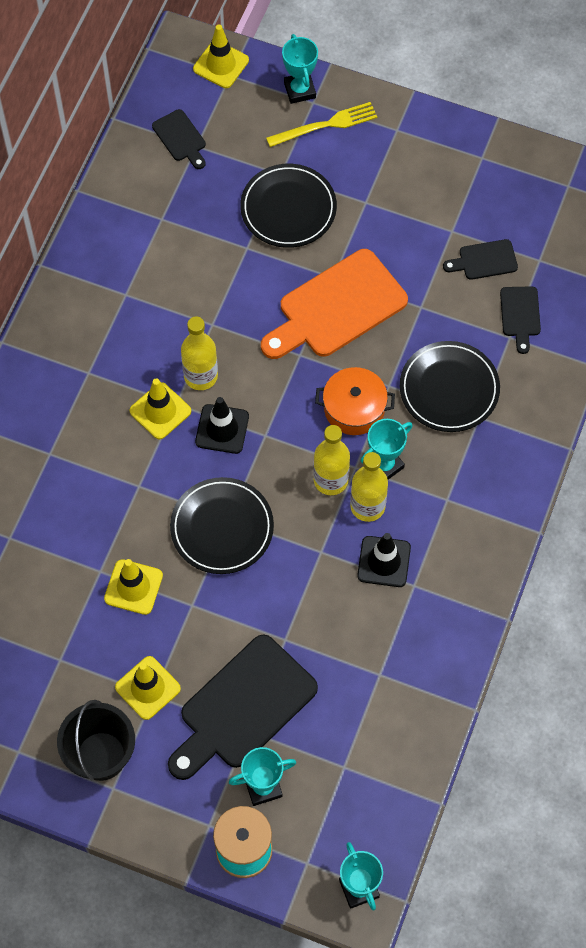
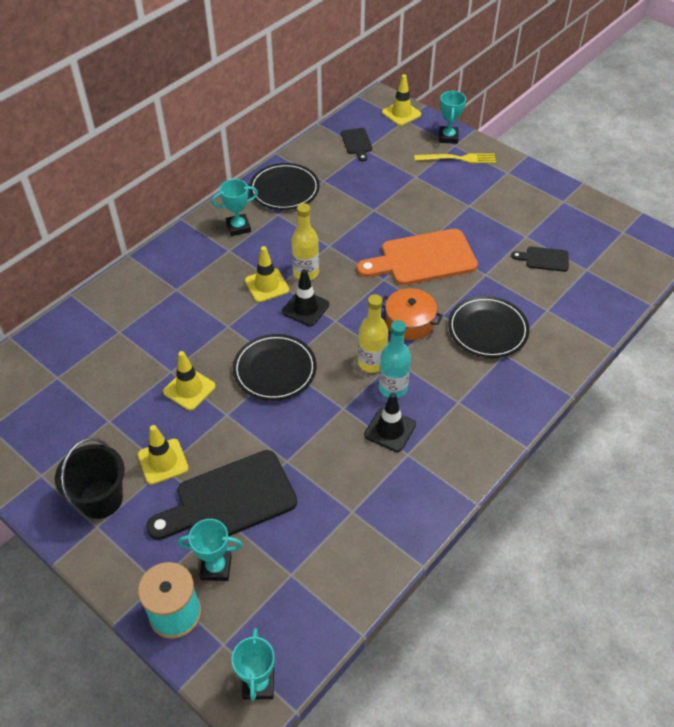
camera: 20 degrees right, 15 degrees down
(288, 208) = (412, 196): black plate -> black plate (284, 189)
(367, 506) = (393, 388): yellow bottle -> turquoise bottle
(384, 465) = (417, 365): turquoise trophy -> turquoise trophy (238, 227)
(520, 315) = (560, 298): black cutting board -> none

